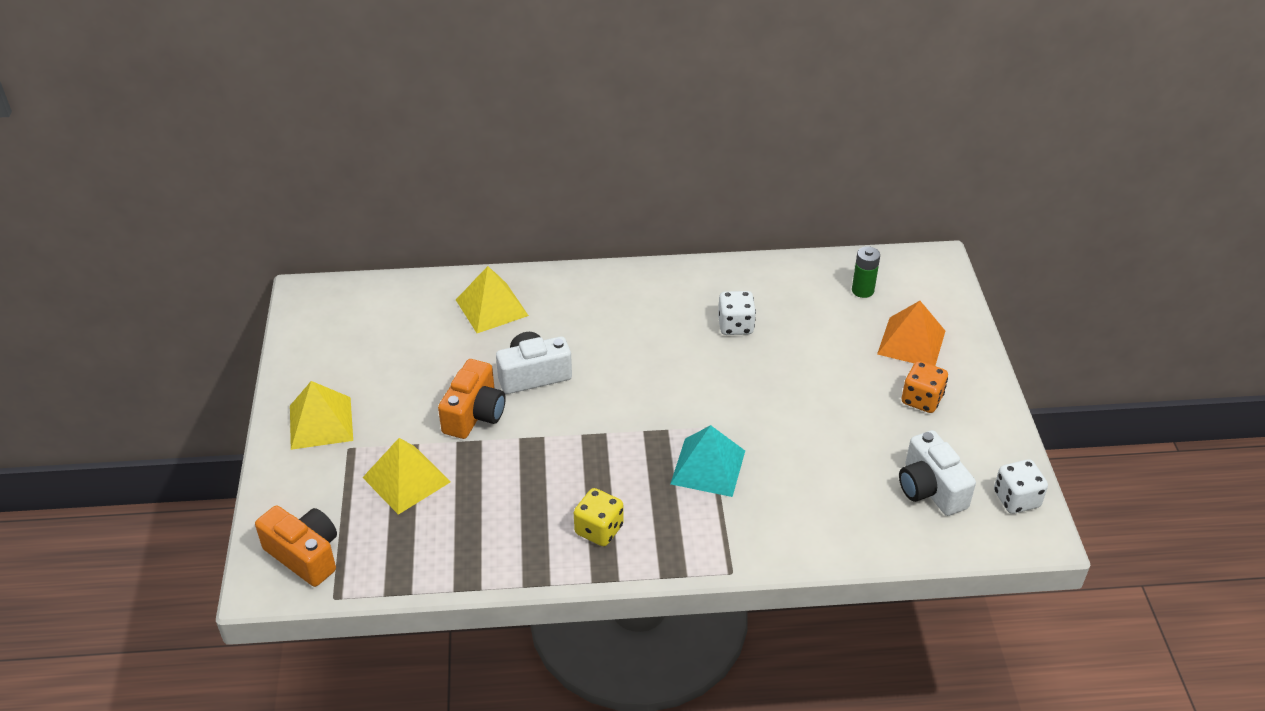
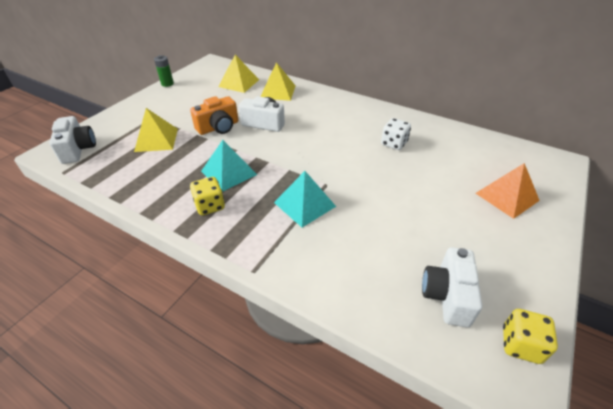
camera: 35 degrees right, 0 degrees up
(305, 555) = (78, 149): orange camera -> white camera
(321, 423) = (155, 104): yellow pyramid -> yellow pyramid (238, 83)
(571, 475) = (228, 172): none -> turquoise pyramid
(862, 290) = (493, 157): green battery -> green battery (167, 84)
(921, 400) = (487, 233): orange dice -> none
(1016, 499) = (520, 345): white dice -> yellow dice

